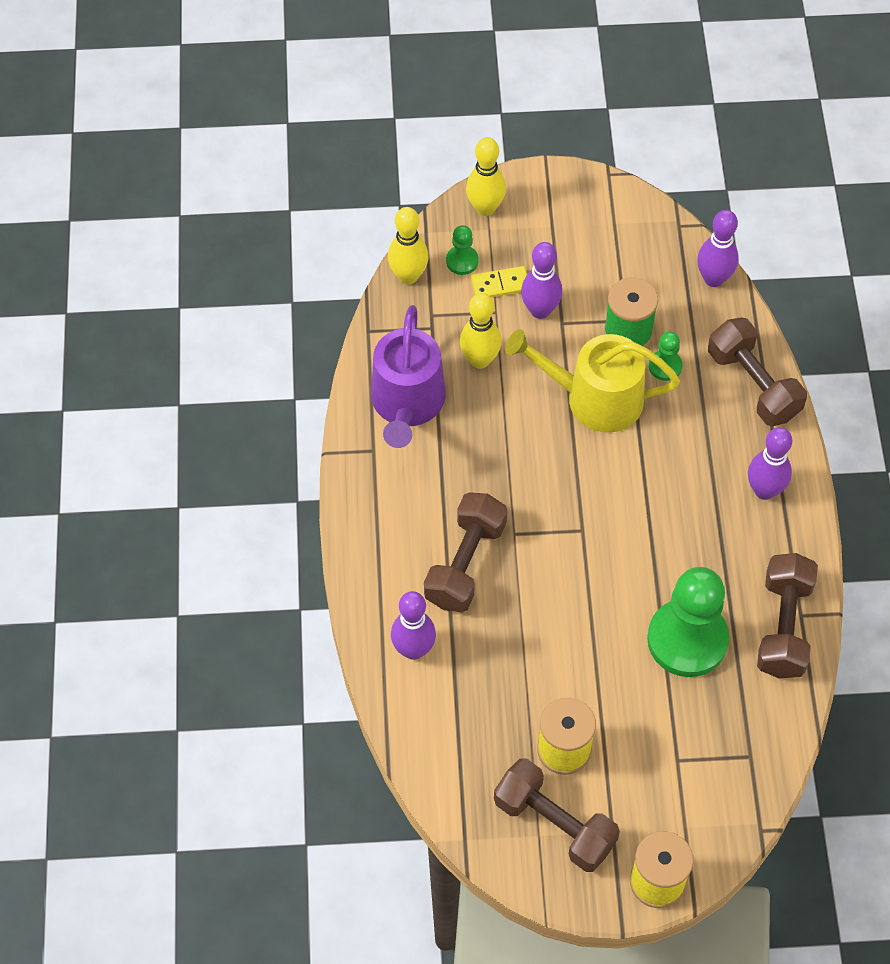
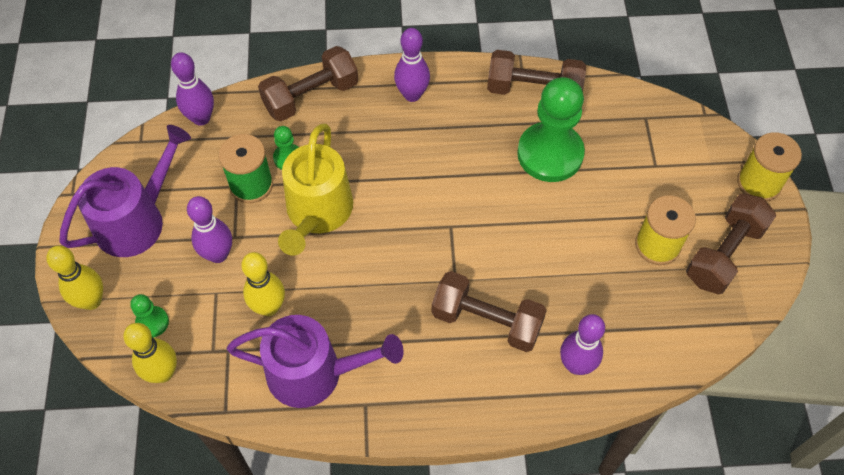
camera: 90 degrees left, 0 degrees up
(500, 284) = (185, 288): yellow domino -> none
(579, 234) = (136, 220): none -> purple watering can

